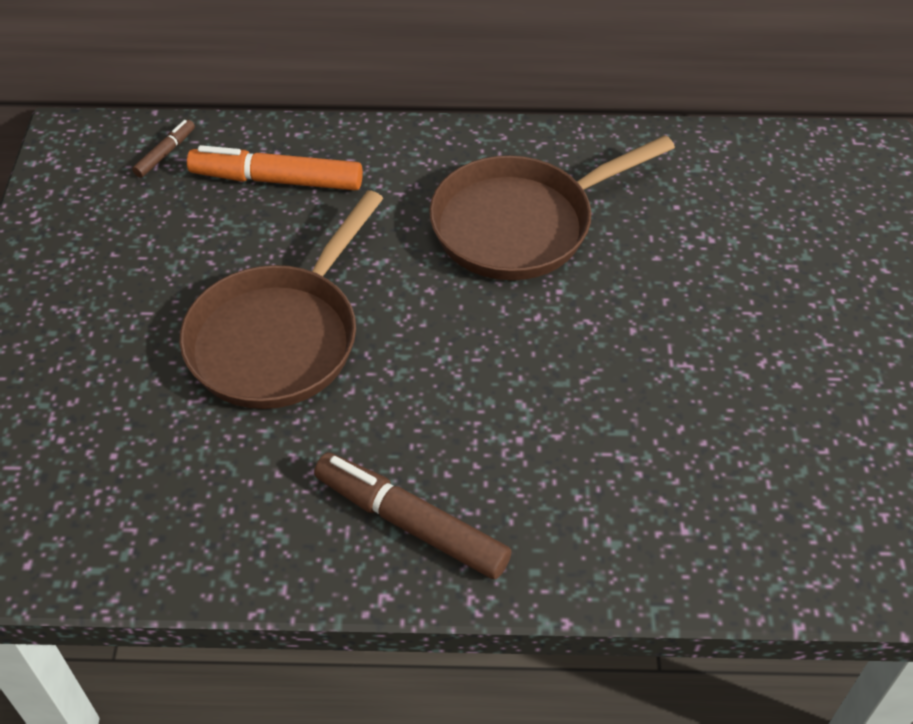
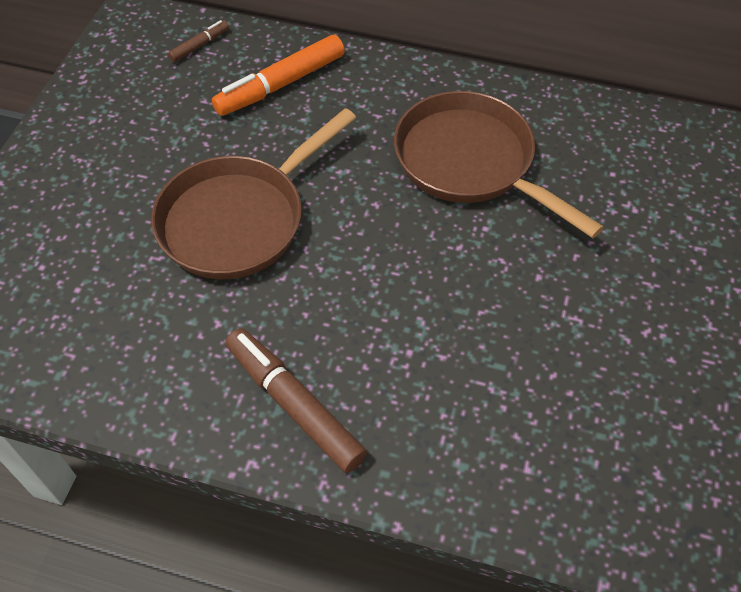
camera: 15 degrees right, 5 degrees up
(277, 180) = (280, 84): orange marker -> orange marker turned 60 degrees counterclockwise
(520, 224) = (470, 163): brown pan -> brown pan turned 60 degrees clockwise

